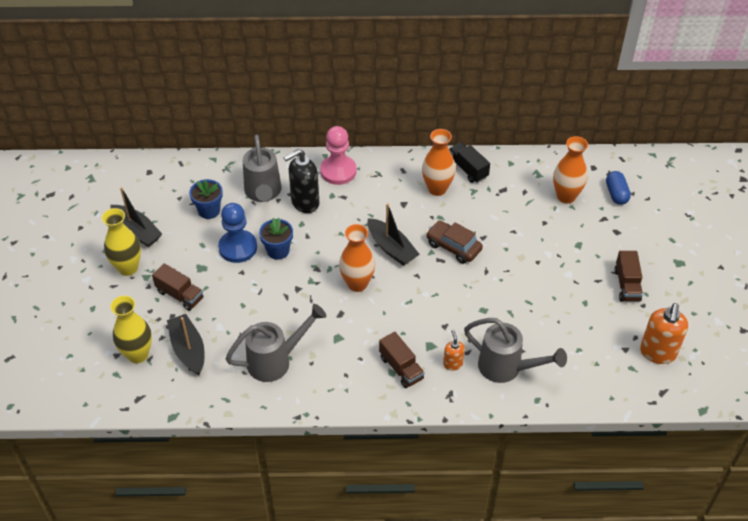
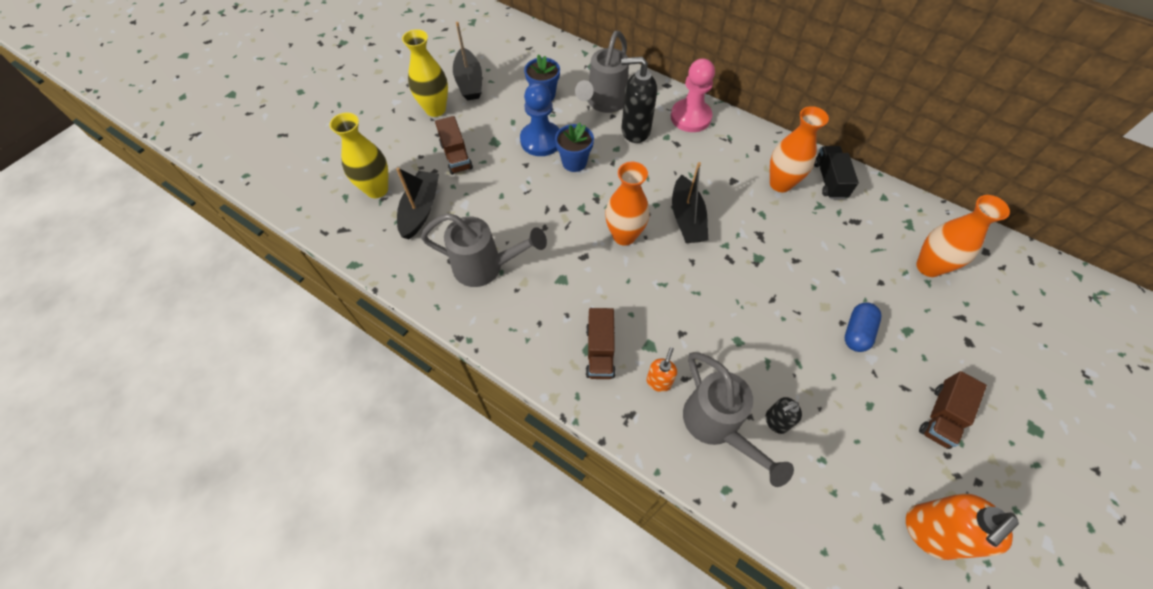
camera: 35 degrees right, 10 degrees up
(453, 247) = (754, 253): brown car -> none
(538, 344) = (775, 421): none -> black soap dispenser
(616, 194) = (997, 297): blue capsule -> blue capsule (857, 332)

